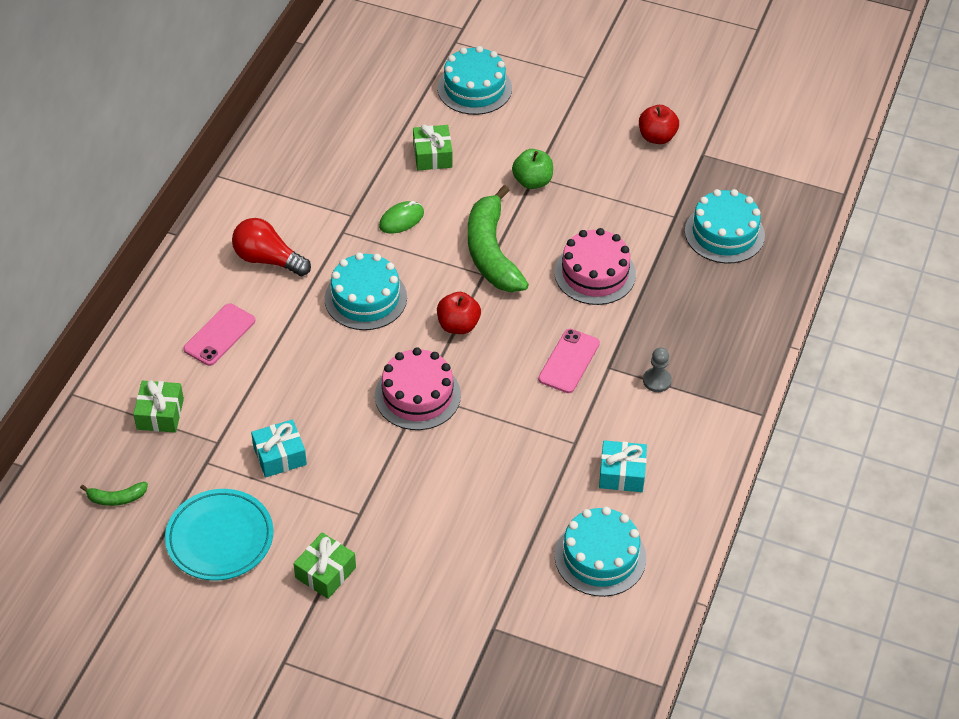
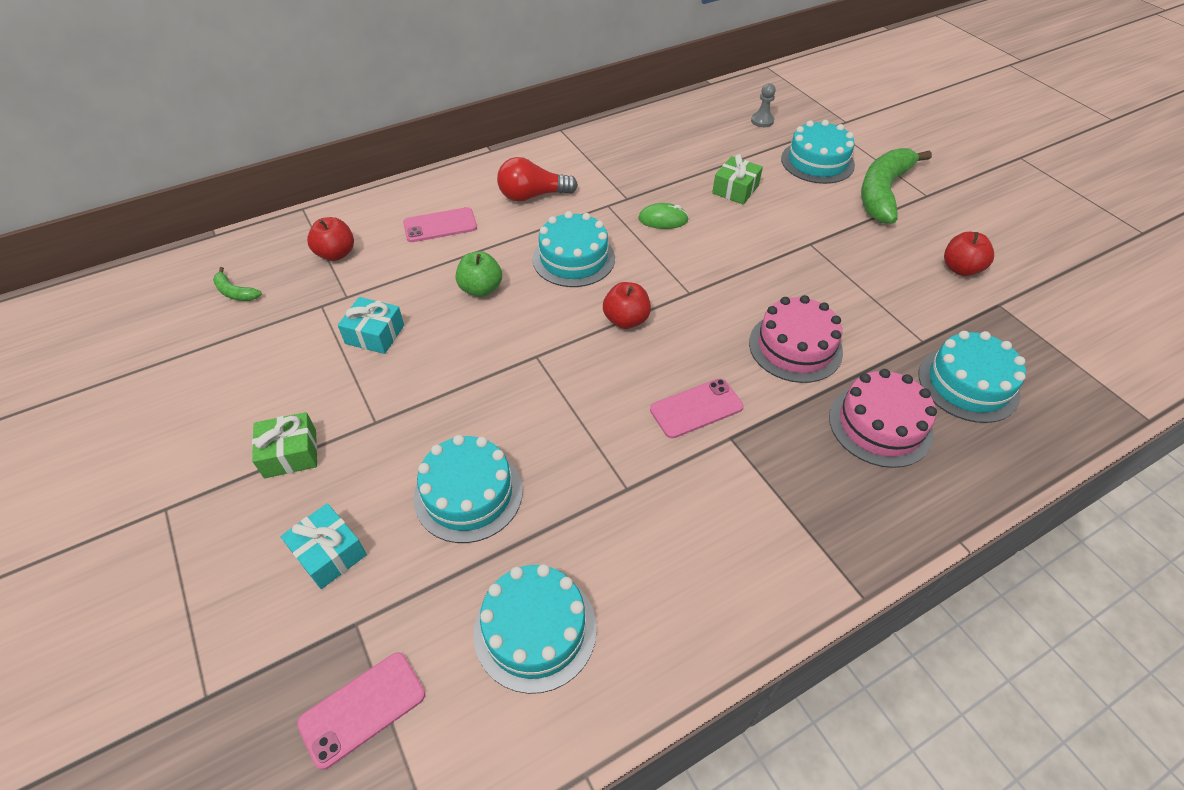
camera: 40 degrees right, 0 degrees up
(160, 414) = (336, 254): green gift -> red apple
(220, 538) = (257, 368): turquoise plate -> none
(268, 259) = (532, 196): red light bulb -> red light bulb turned 75 degrees counterclockwise
(417, 395) = (532, 355): pink cake -> pink cake (880, 425)
(478, 514) = (468, 494): none -> turquoise cake
(491, 252) = (714, 280): green banana -> green banana (883, 192)
(532, 181) = (804, 246): green apple -> green apple (481, 289)
(547, 661) = (362, 709): none -> pink phone
(622, 474) = (644, 553): turquoise gift -> turquoise gift (329, 553)
(657, 381) = (770, 482): grey pawn -> grey pawn (762, 121)

